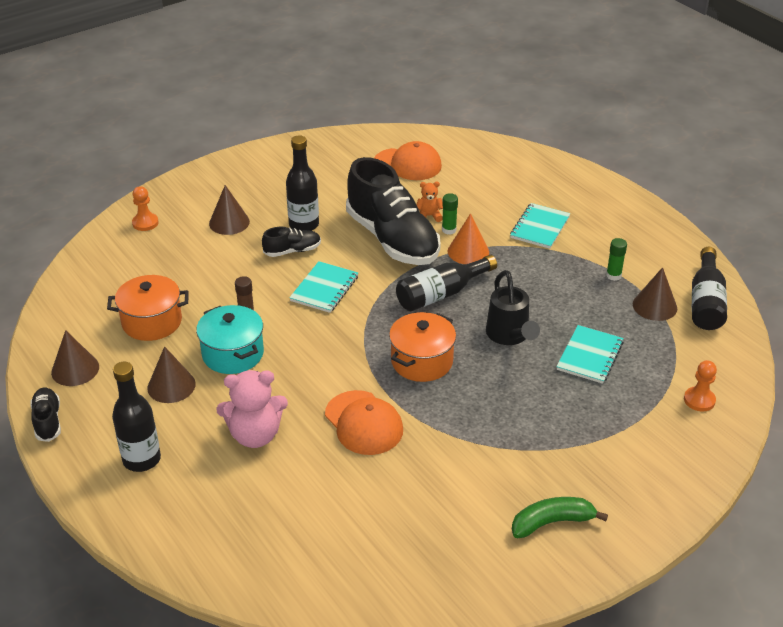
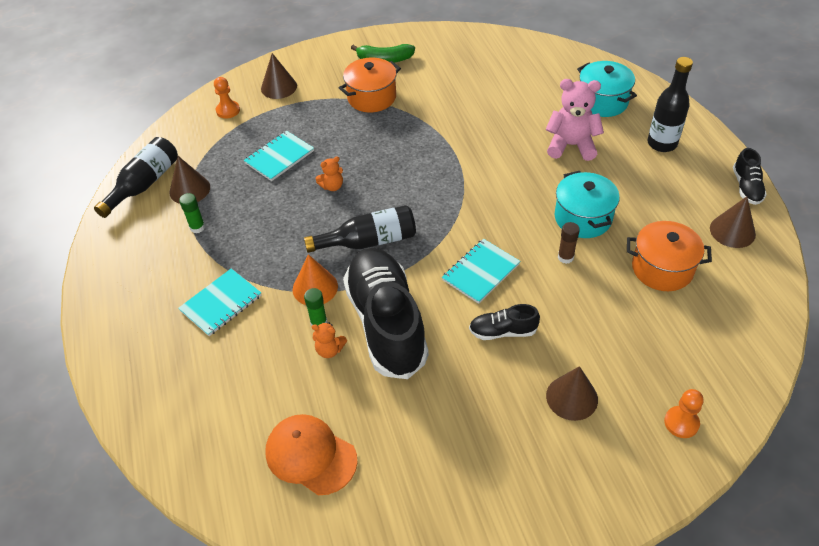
camera: 160 degrees left, 10 degrees up
(171, 386) = (640, 198): brown cone -> brown cone (279, 87)
(220, 510) = (602, 101): none -> turquoise pot
(304, 225) = (480, 370): black bottle -> none
(364, 423) = (484, 139): orange cap -> none
(422, 361) = (418, 179): orange pot -> orange pot (371, 97)
(509, 336) = (332, 186): black watering can -> orange teddy bear

